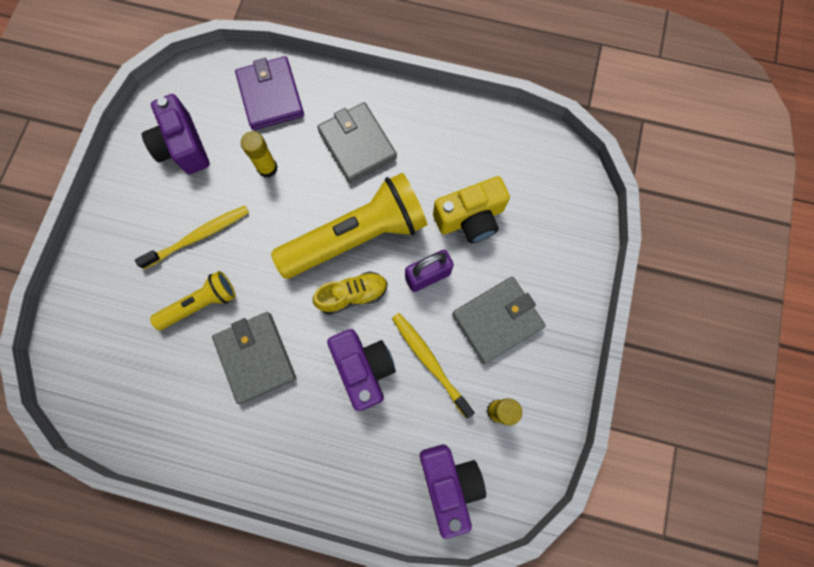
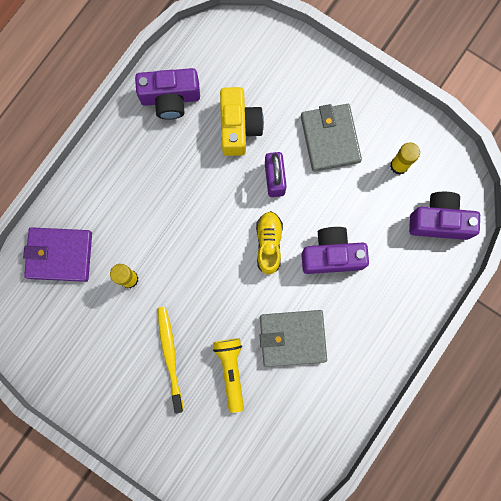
camera: 70 degrees left, 5 degrees up
(183, 146) = (79, 347): purple camera -> purple camera (170, 98)
(356, 236) = (220, 224): yellow flashlight -> none
(357, 145) = (137, 195): grey wallet -> none
(429, 361) = (344, 202): yellow toothbrush -> none

